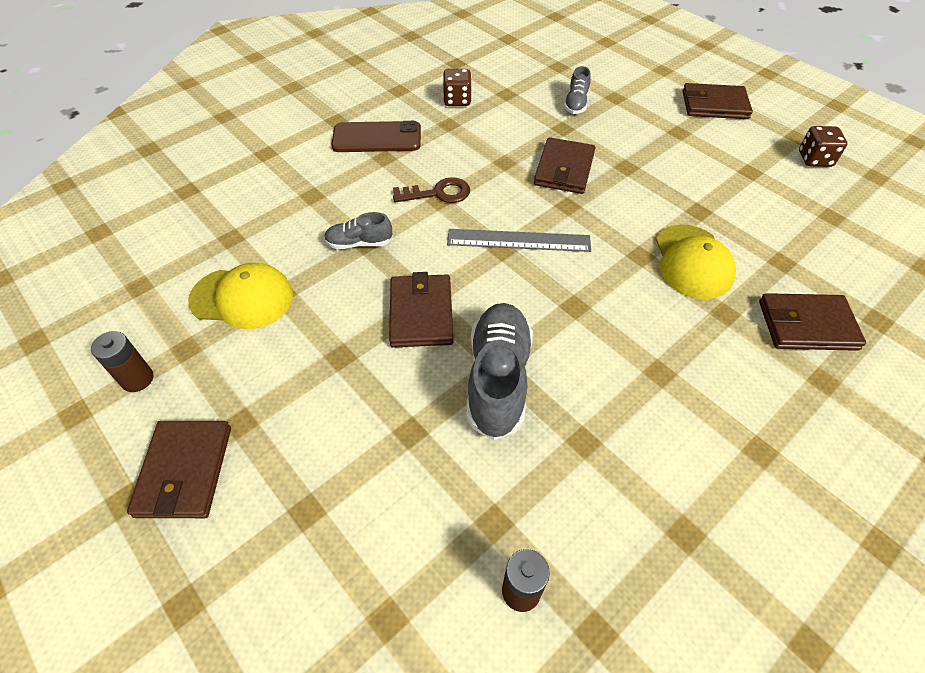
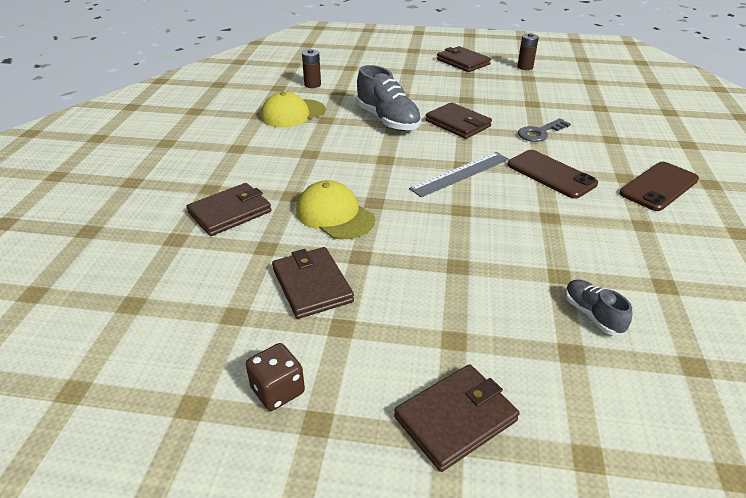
camera: 140 degrees right, 15 degrees down
(242, 298) = (543, 95): yellow cap -> yellow cap (292, 114)
(359, 243) = (540, 132): grey shoe -> grey key
(438, 193) = (551, 174): brown key -> brown phone
(457, 100) = (683, 251): brown dice -> none
(564, 169) = (501, 235): brown wallet -> brown wallet (312, 285)

